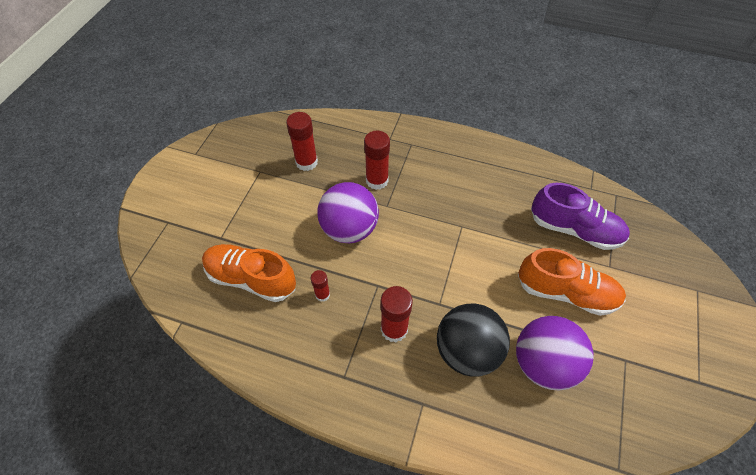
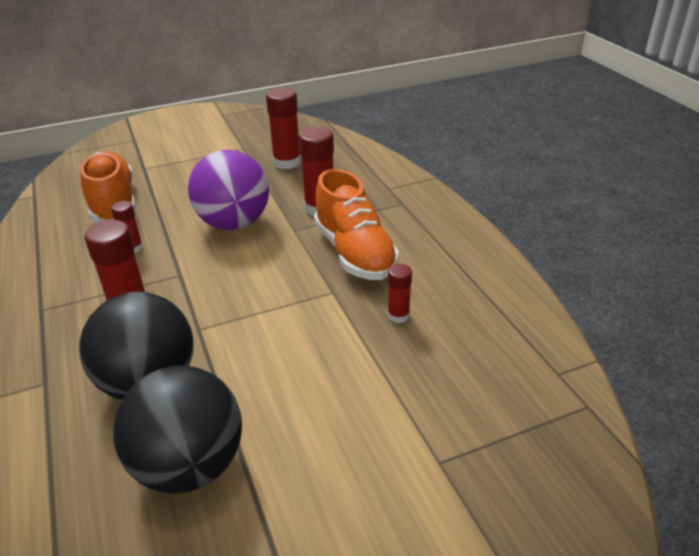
camera: 50 degrees right, 20 degrees down
(505, 214) = (398, 315): none -> red glue stick
(543, 363) = (189, 465): purple ball -> black ball
(565, 292) = (335, 433): orange shoe -> orange shoe (354, 252)
(574, 229) = (458, 390): purple shoe -> none

